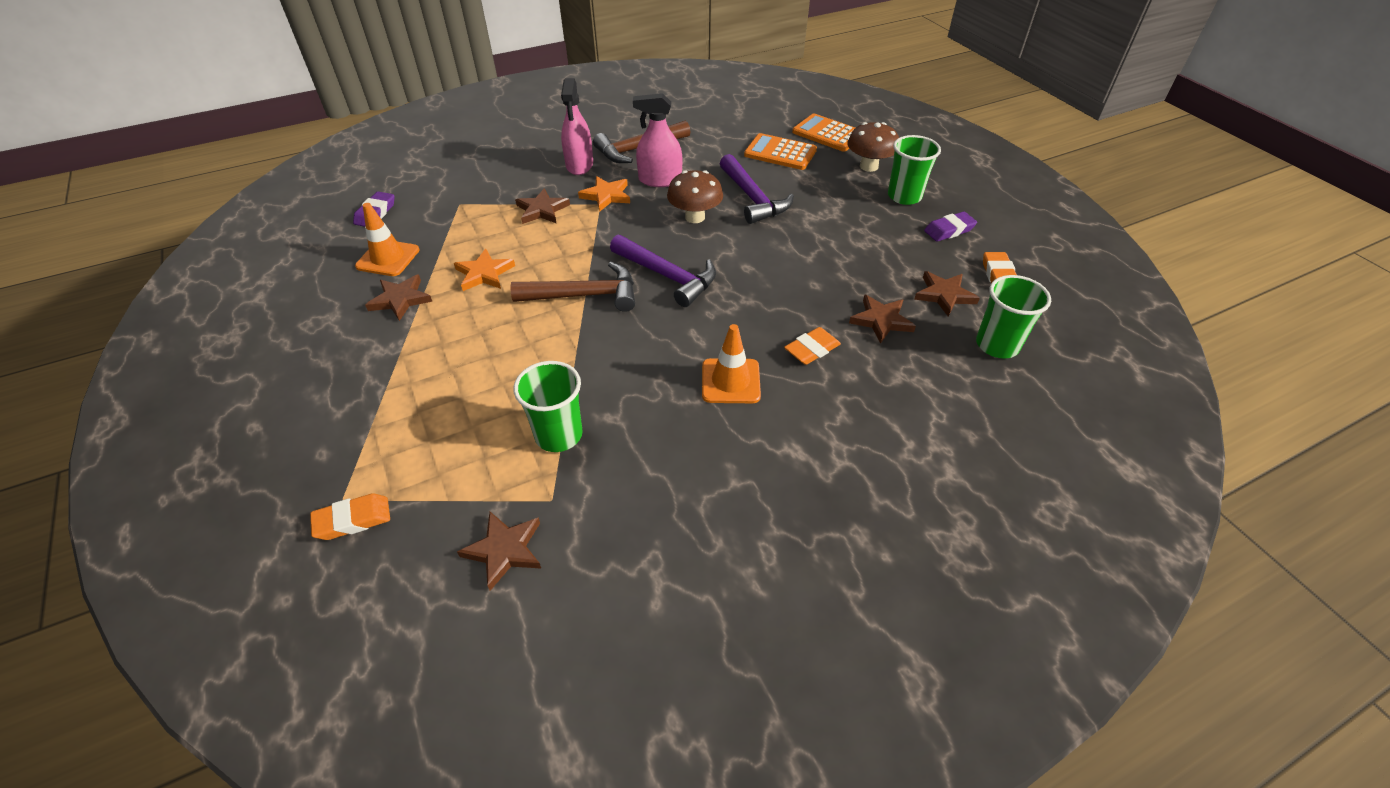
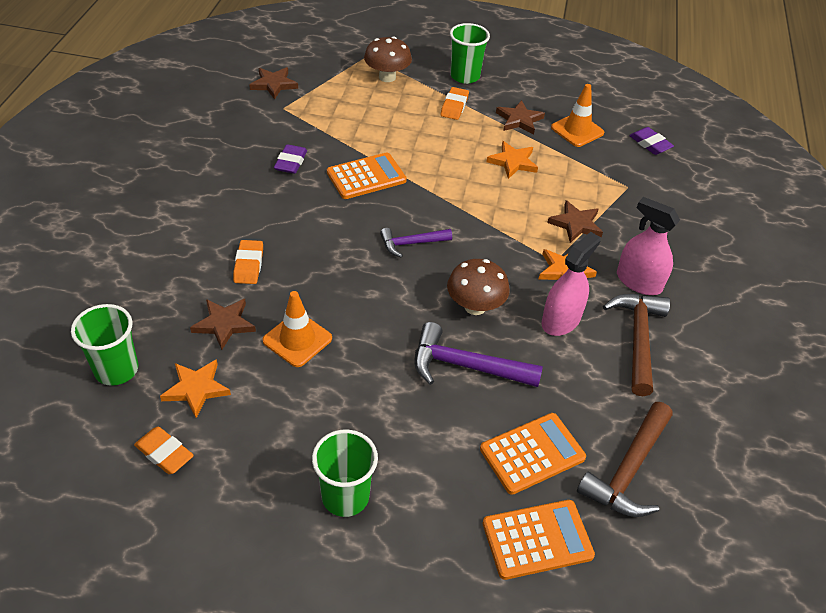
camera: 125 degrees right, 0 degrees up
(353, 520) = (350, 54): orange eraser -> orange eraser (454, 106)
(558, 435) = (322, 128): green cup -> green cup (465, 76)
(584, 295) = (435, 193): brown hammer -> brown hammer (628, 470)
(608, 350) = (366, 176): none -> orange calculator
(667, 276) = (411, 243): purple hammer -> purple hammer, size x0.62
(730, 381) = (273, 210): orange traffic cone -> orange traffic cone (297, 339)
(869, 166) = (430, 517): brown mushroom -> brown mushroom (387, 77)
(944, 295) = (196, 389): brown star -> orange star
(949, 230) = (257, 480): purple eraser -> purple eraser (291, 162)

